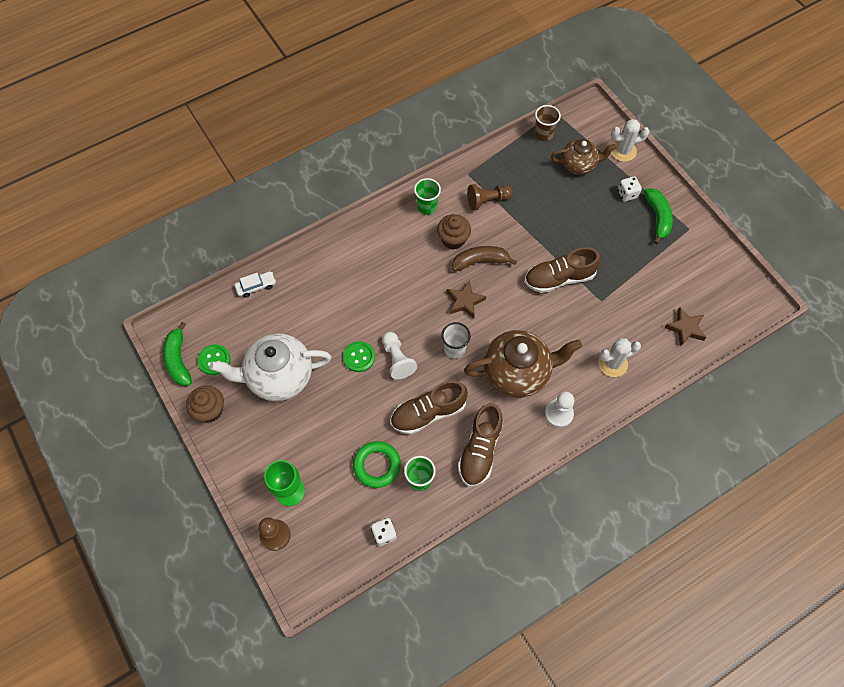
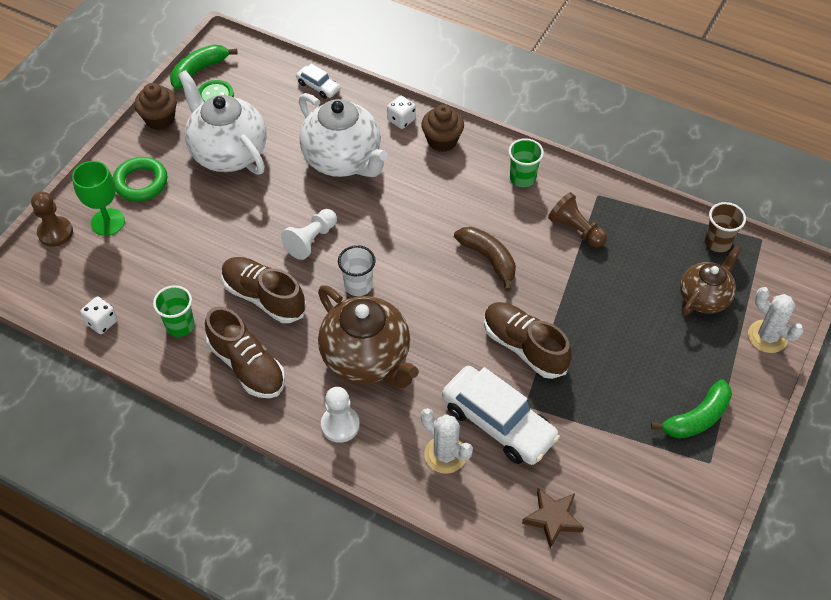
camera: 60 degrees right, 10 degrees down
(338, 304) = (343, 160): none -> white teapot
(359, 357) = (292, 206): green button -> none
(377, 465) = (176, 280): green ring -> green ring (141, 182)
(453, 239) = (498, 221): brown cupcake -> brown cupcake (442, 141)
(465, 301) = (425, 268): brown star -> none
(480, 450) = (247, 366): brown shoe -> brown shoe turned 120 degrees counterclockwise
(579, 165) = (704, 298): brown teapot -> brown teapot turned 105 degrees counterclockwise
(606, 322) = (498, 423): none -> white car
(627, 194) = (705, 368): white dice -> white dice (401, 120)

